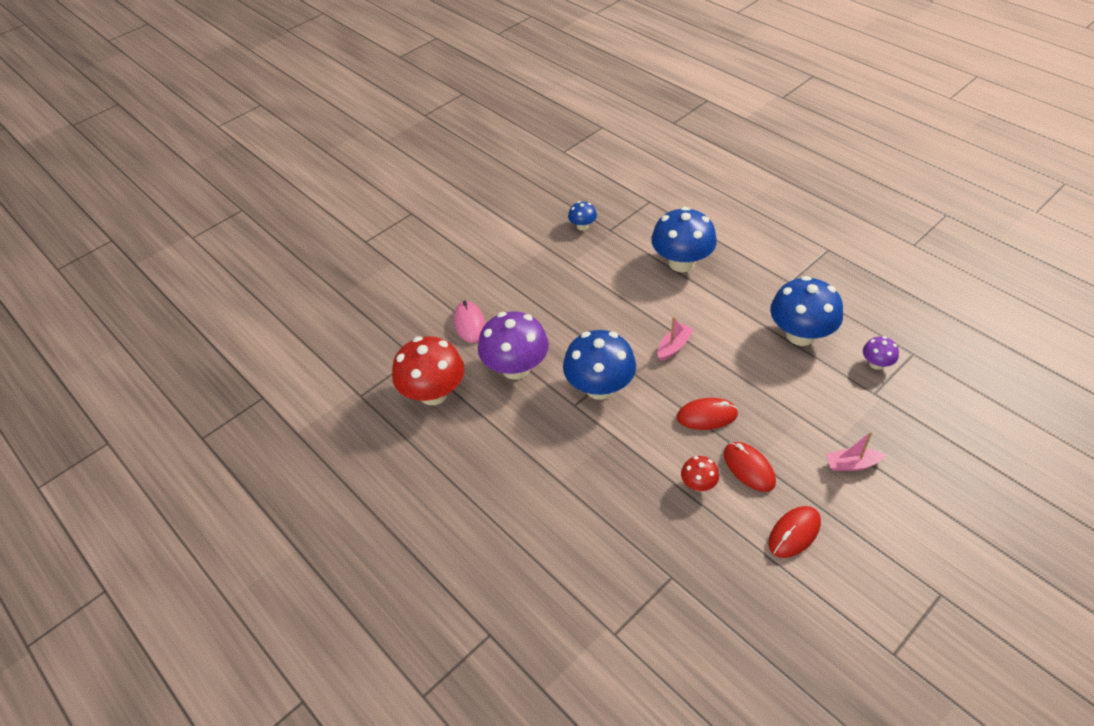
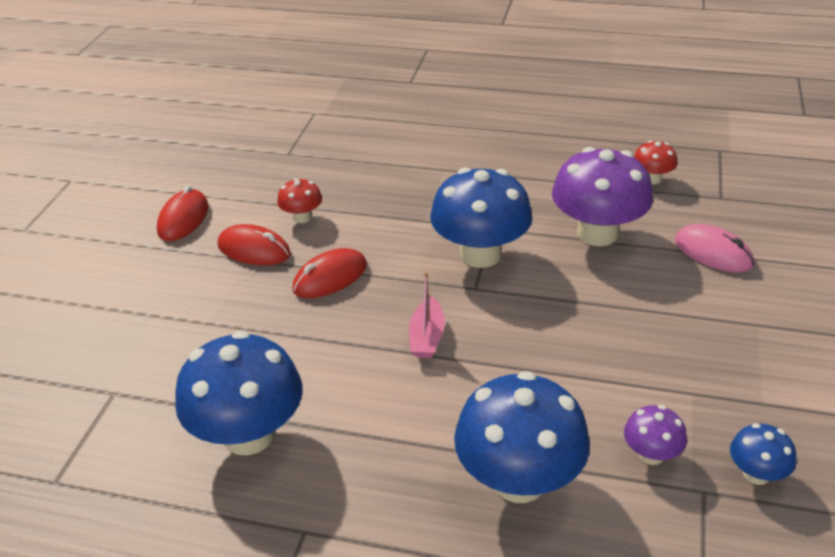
camera: 145 degrees right, 10 degrees down
(433, 393) = (652, 179): red mushroom -> red mushroom, size x0.48
(852, 464) = (132, 298): pink boat -> none
(876, 364) = (114, 438): purple mushroom -> purple mushroom (651, 454)

